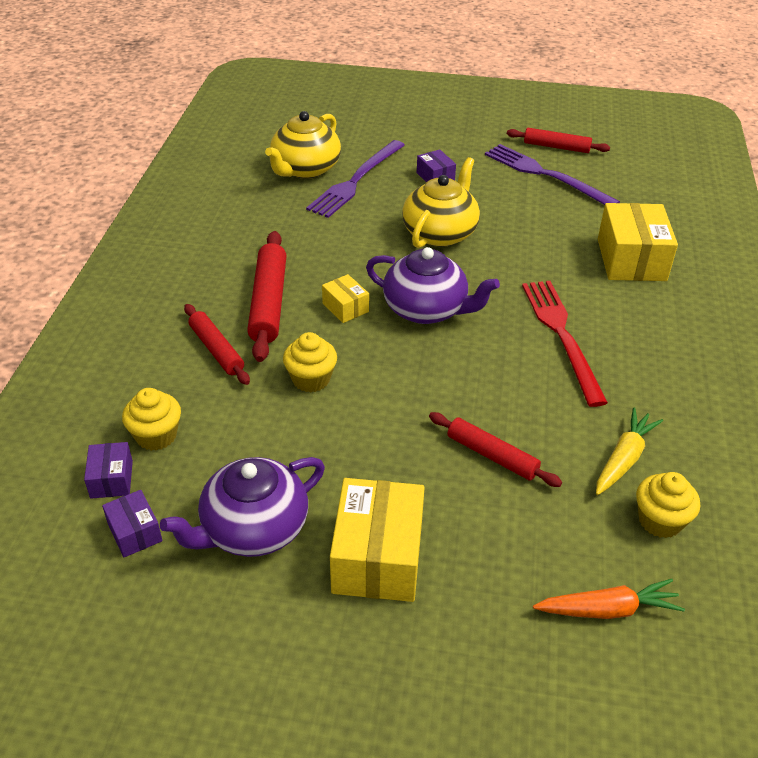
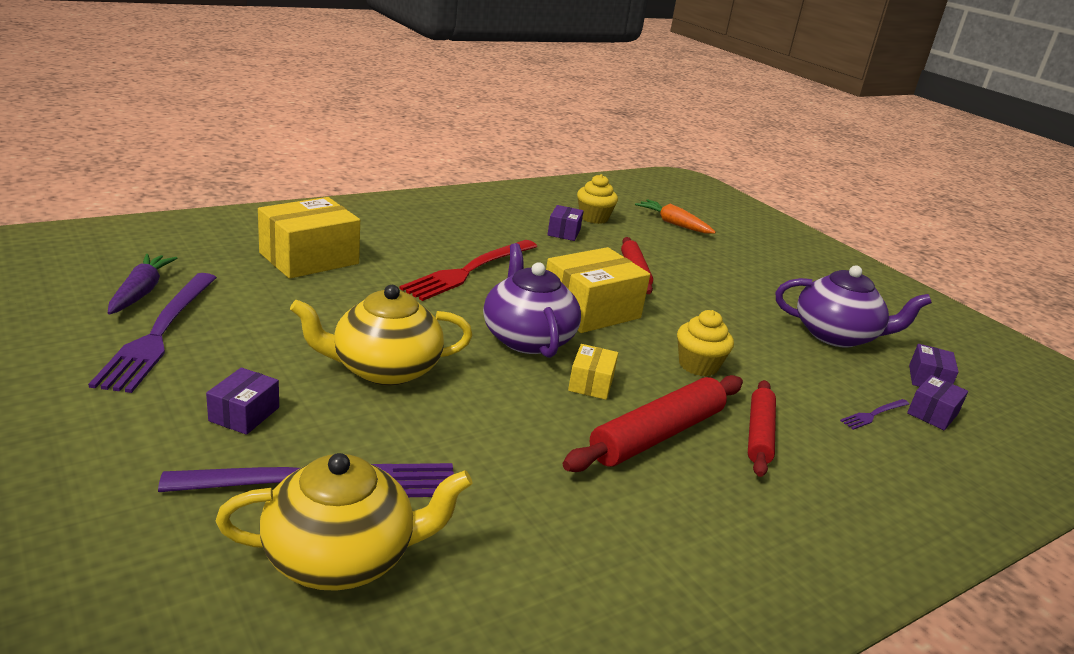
camera: 135 degrees left, 15 degrees down
(156, 436) = (873, 414): yellow cupcake -> purple fork
(377, 557) = (768, 288): yellow box -> yellow box (590, 311)
(556, 147) = (58, 341): red rolling pin -> none
(607, 181) = (141, 292): none -> purple carrot
(623, 459) = (564, 232): yellow carrot -> purple box

